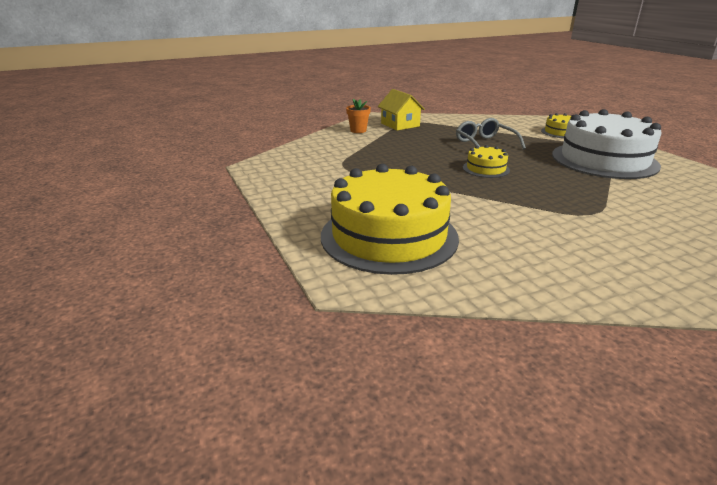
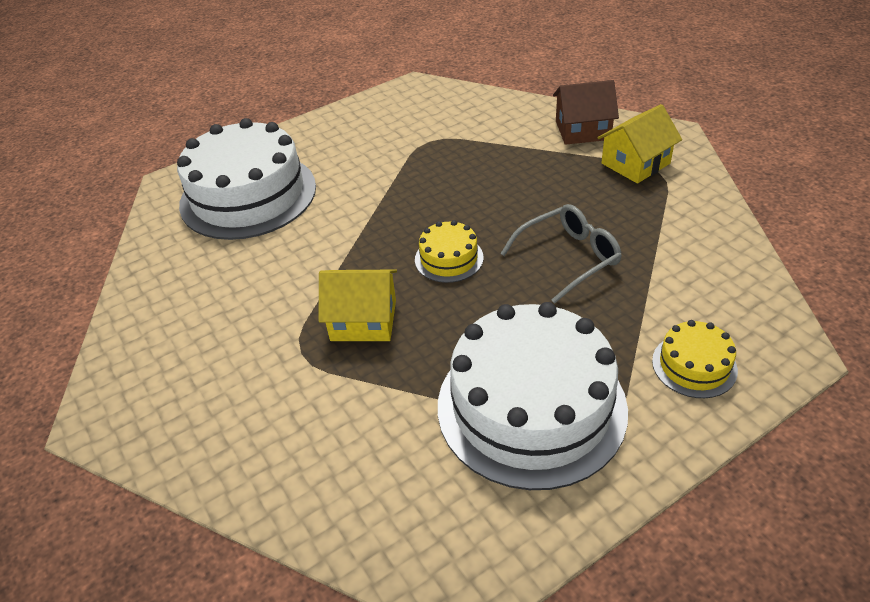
camera: 85 degrees right, 15 degrees up
(358, 130) = (583, 130): orange flower pot -> brown house
(389, 236) = (248, 195): yellow cake -> white cake
(552, 194) = (363, 320): none -> yellow house

